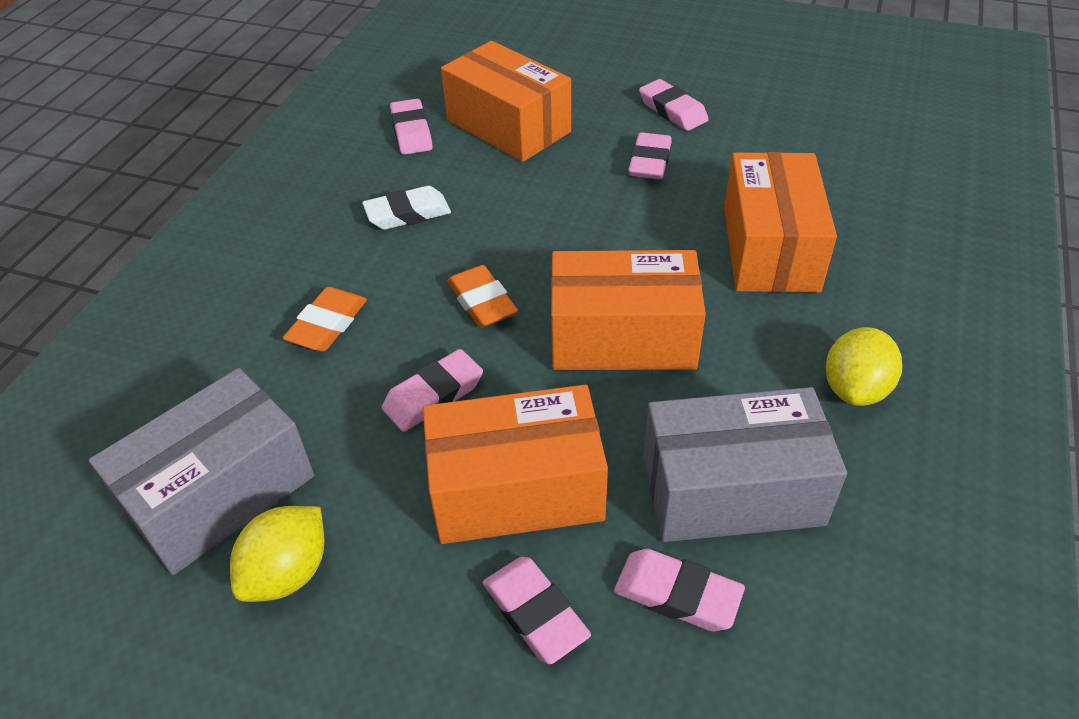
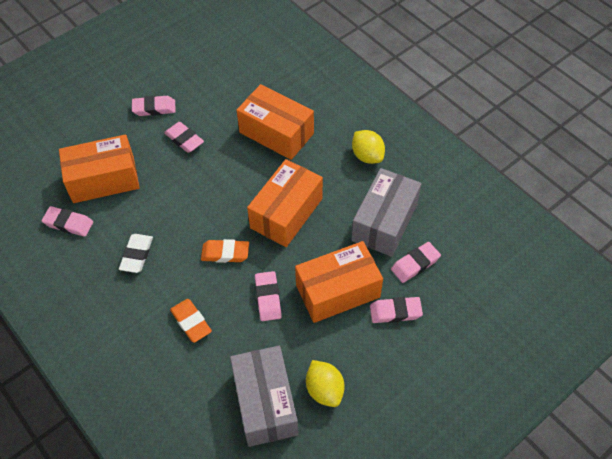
camera: 60 degrees left, 10 degrees up
(516, 489) = (338, 291): orange box -> orange box turned 45 degrees clockwise

